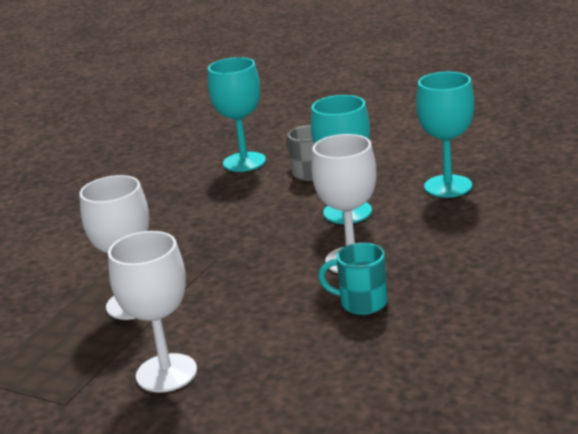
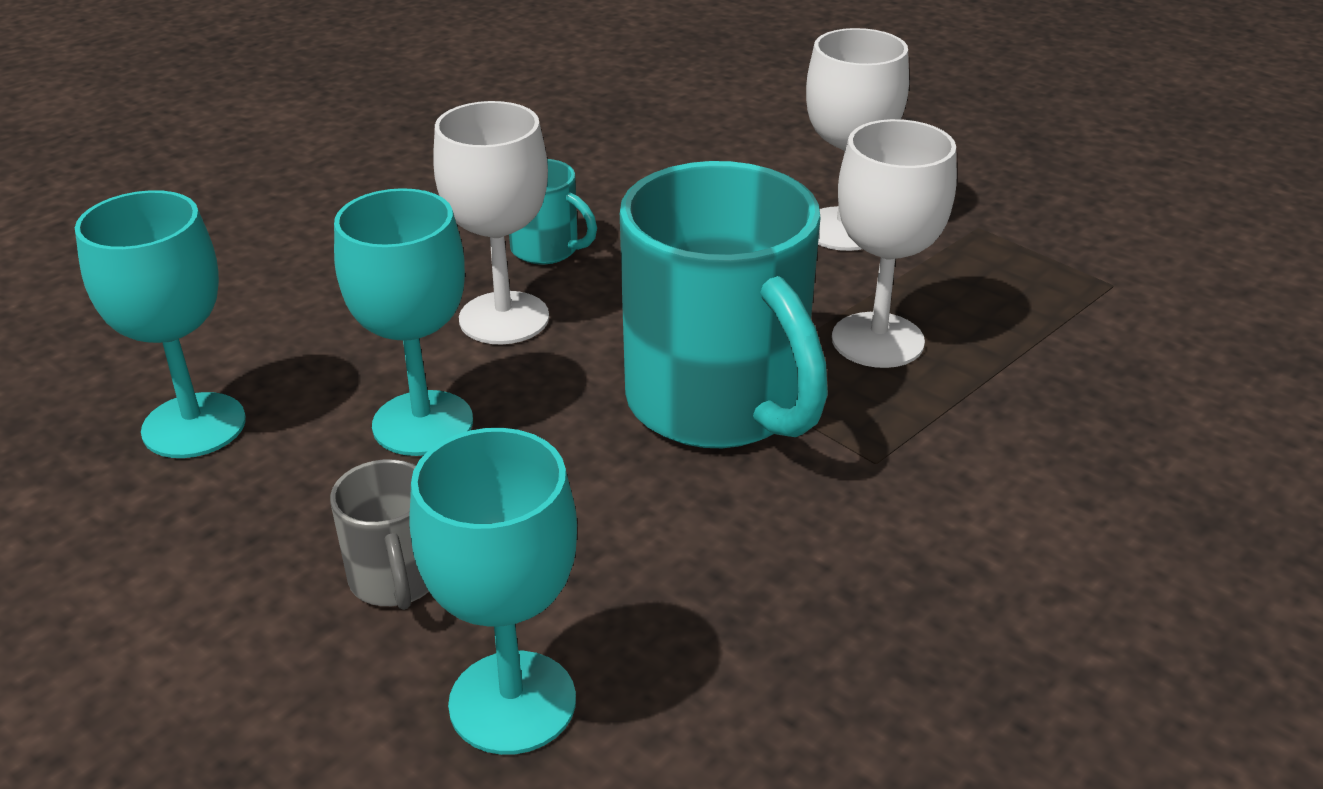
camera: 165 degrees left, 10 degrees up
(211, 253) = (719, 404): none -> turquoise mug

